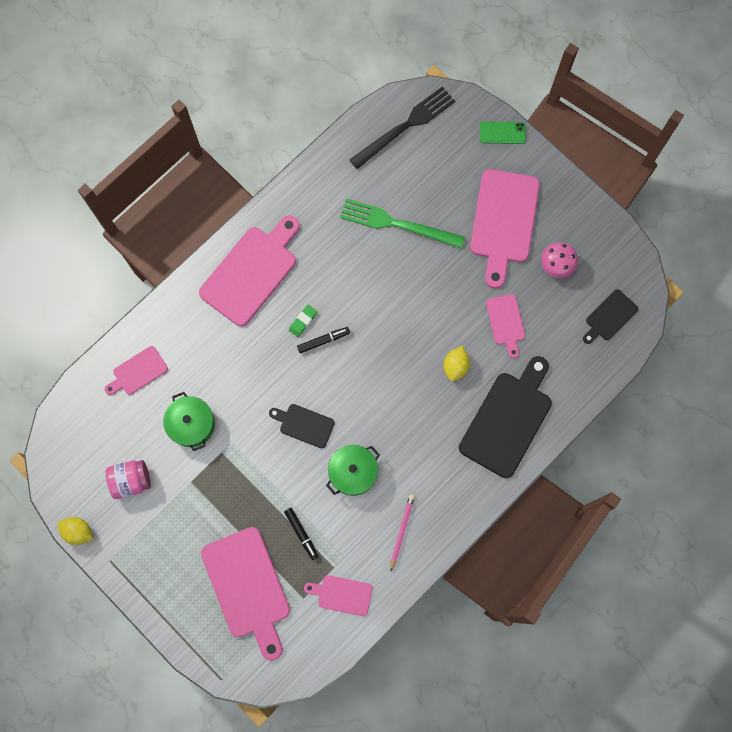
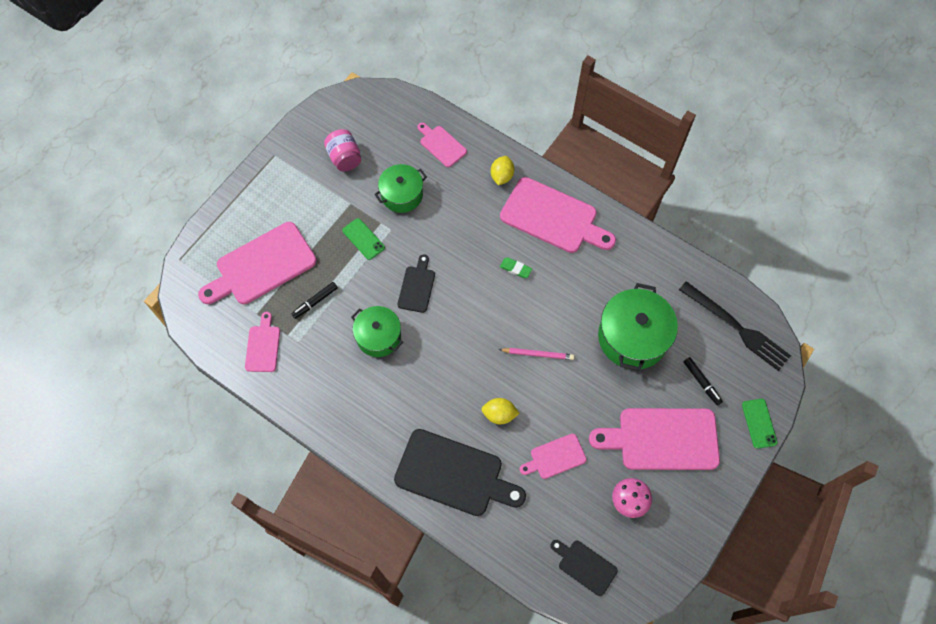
camera: 80 degrees right, 10 degrees down
(78, 531) = (296, 128): yellow lemon -> yellow lemon (502, 176)
(237, 473) = (363, 239): none -> green phone
(323, 341) = (500, 289): black marker -> black marker (701, 382)
(398, 224) = (632, 337): green fork -> green pot
(401, 531) = (328, 389): pink pencil -> pink pencil (538, 354)

